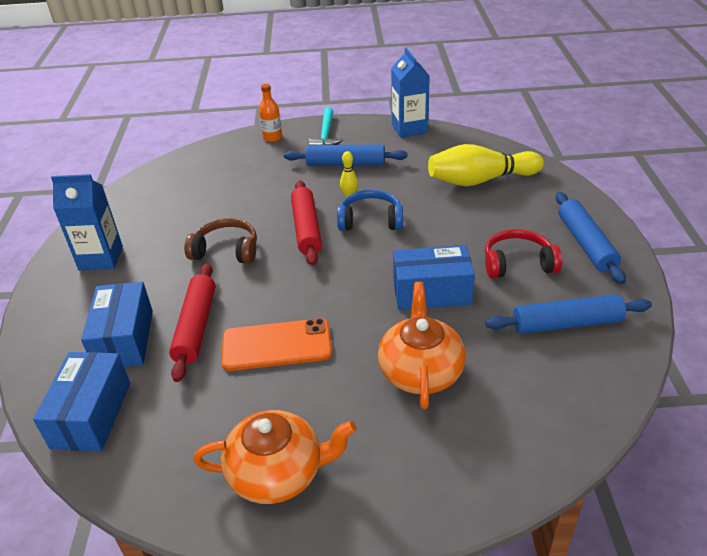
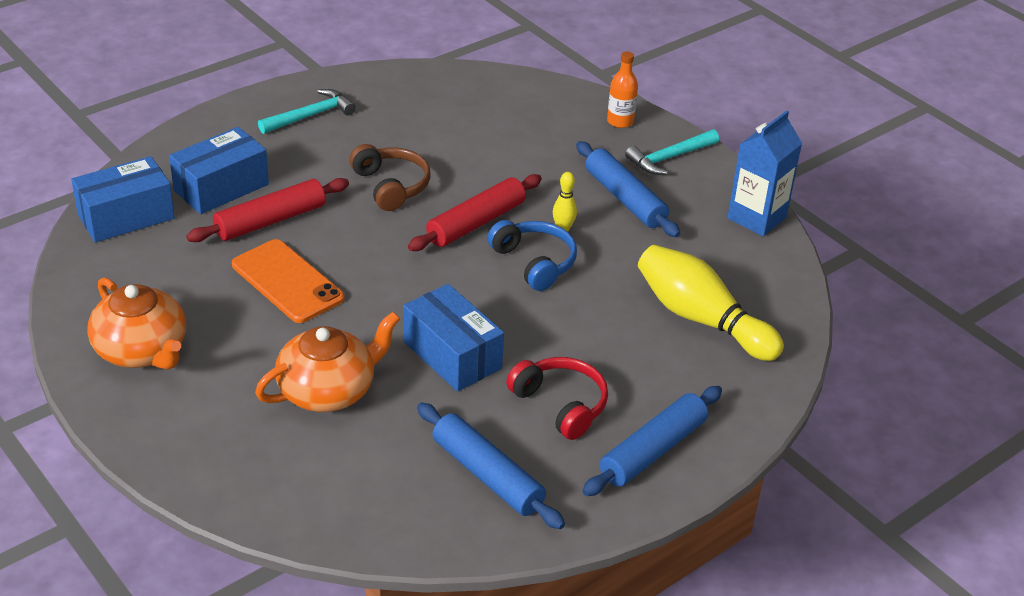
camera: 50 degrees right, 0 degrees up
(101, 258) = (310, 116): blue carton -> turquoise hammer

